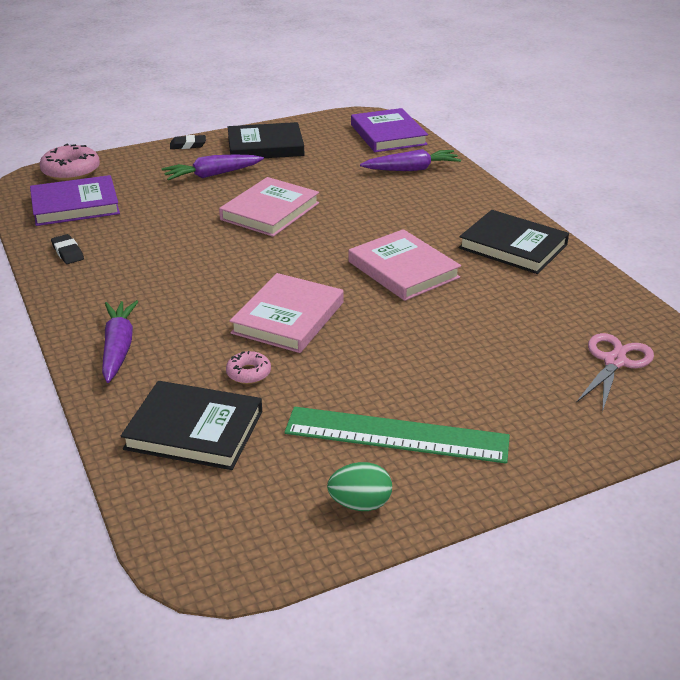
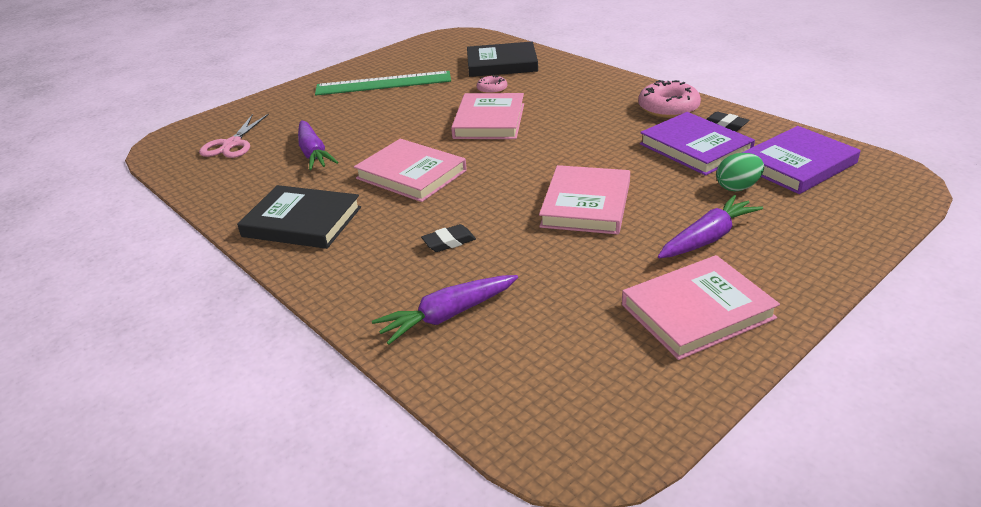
camera: 165 degrees right, 0 degrees up
(71, 171) = (881, 203): pink donut -> pink donut (668, 108)
(118, 347) = (592, 83): purple carrot -> purple carrot (313, 153)
(188, 145) = (810, 283): black eraser -> black eraser (449, 242)
(265, 146) = (697, 311): black book -> pink book
(360, 504) = (394, 60): green egg -> green egg (737, 187)
(388, 135) = (520, 397): purple book -> purple book (695, 148)

